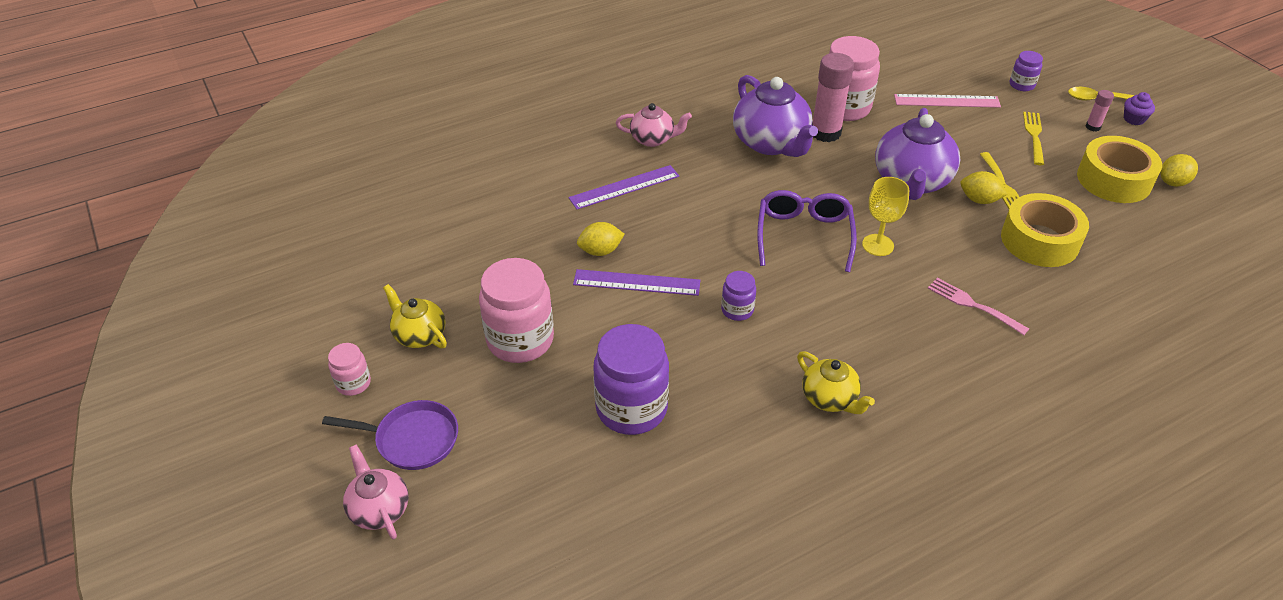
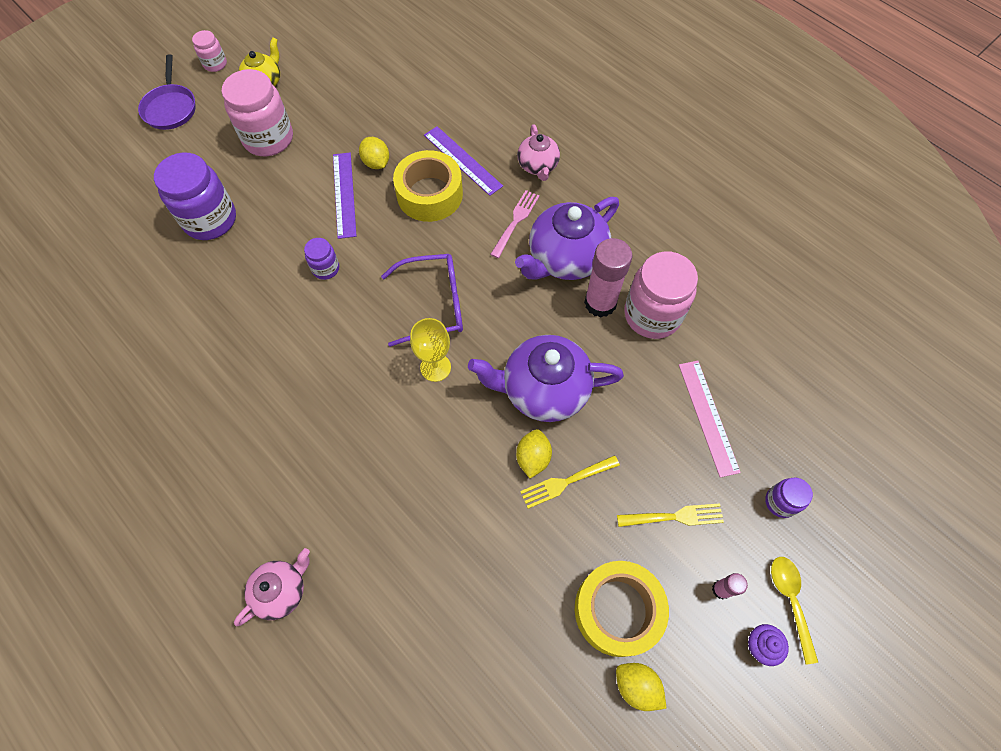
camera: 75 degrees right, 20 degrees up
(379, 509) = (114, 109): pink teapot -> pink teapot (281, 590)
(830, 398) = (236, 349): yellow teapot -> none
(973, 305) = (369, 457): pink fork -> pink fork (516, 221)
(1039, 240) = (481, 521): yellow tape -> yellow tape (429, 194)

